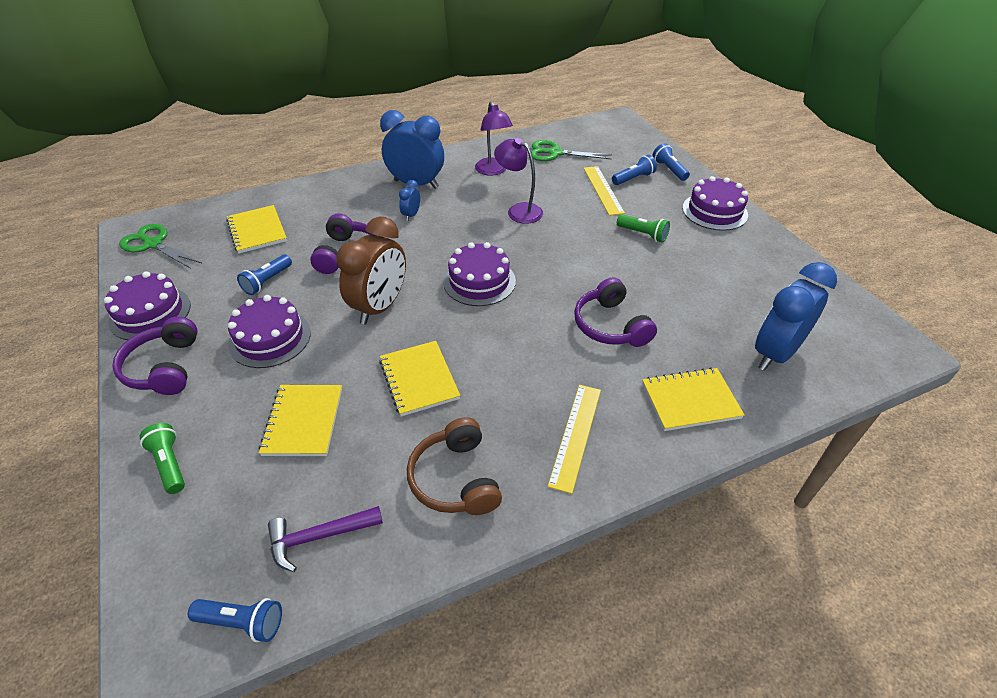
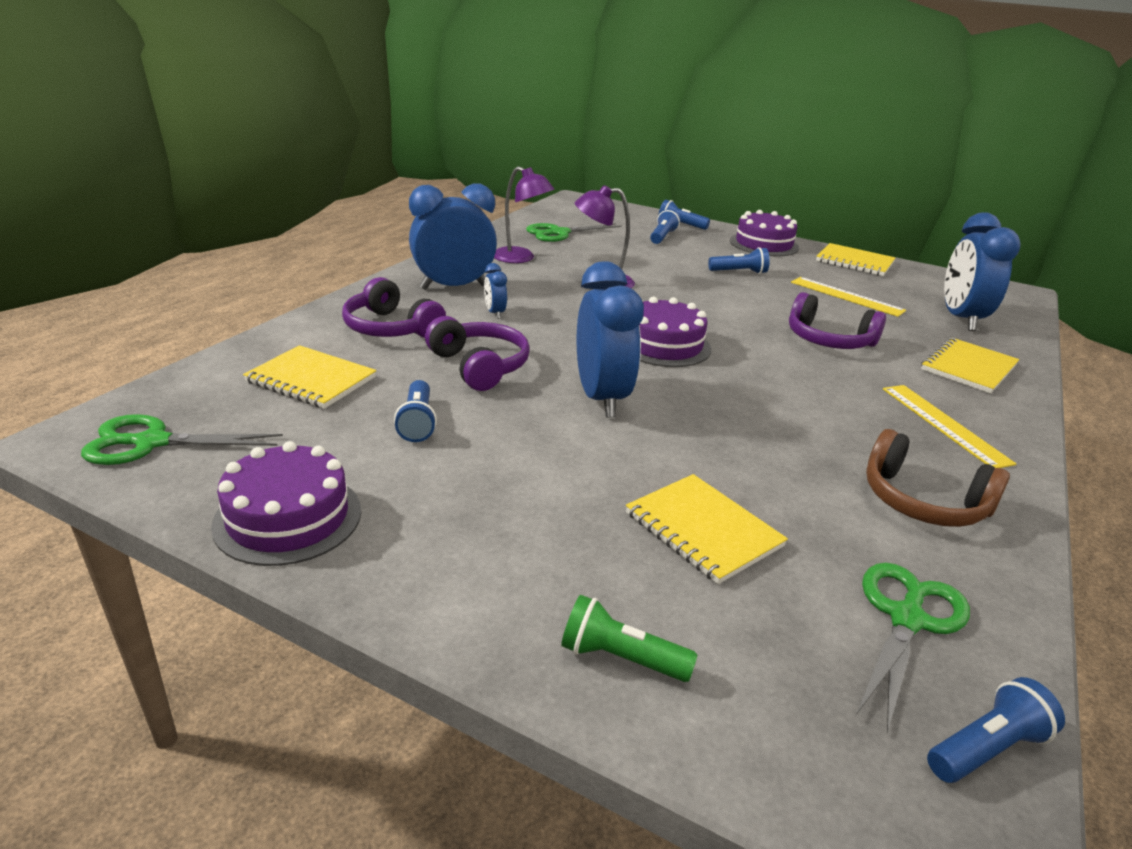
camera: 40 degrees left, 15 degrees down
(164, 367) = (422, 564): purple headphones -> purple headphones (391, 328)
(270, 338) = (521, 473): purple cake -> none
(319, 537) = (906, 619): purple hammer -> green scissors
(380, 307) = (601, 398): brown clock -> blue clock
(419, 379) = (750, 441): yellow notebook -> yellow notebook (854, 262)
(603, 190) = (651, 250): yellow ruler -> yellow ruler (846, 296)
(643, 234) = (739, 272): green flashlight -> blue flashlight

